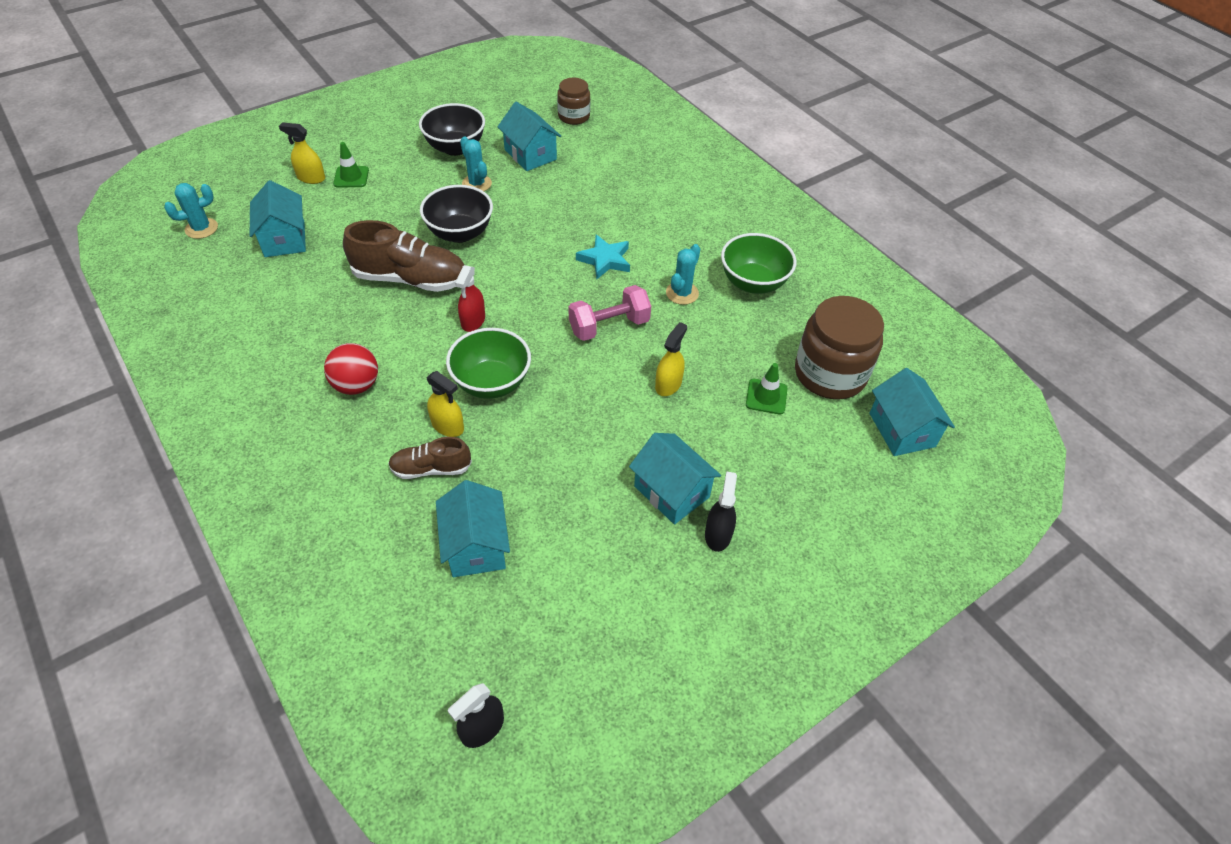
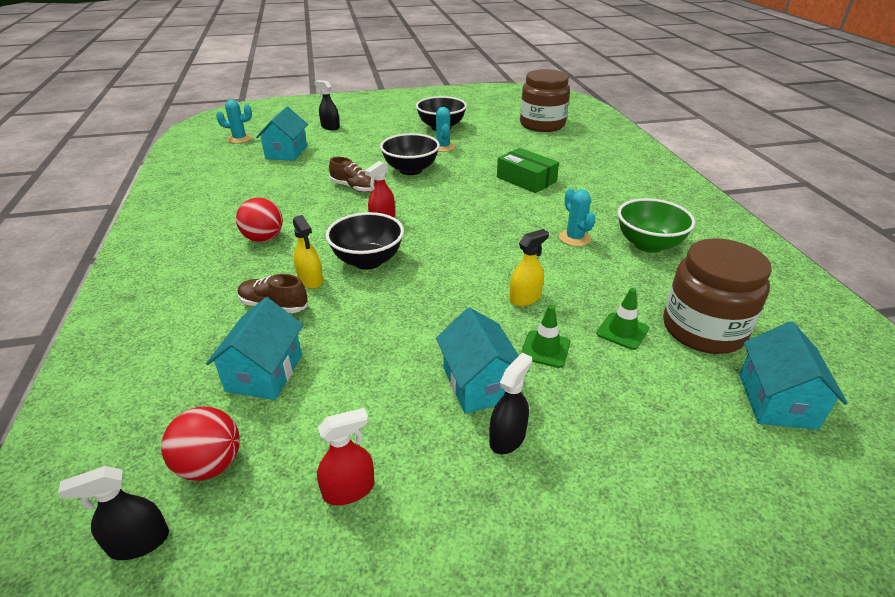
camera: 25 degrees right, 15 degrees down
(311, 178) = (330, 127): yellow spray bottle -> black spray bottle
(351, 177) = (357, 130): green traffic cone -> green traffic cone (545, 349)
(410, 279) = (354, 187): brown shoe -> brown shoe, size x0.57
(492, 383) = (368, 261): green bowl -> black bowl
(492, 647) = (210, 465): none -> red ball
(530, 154) = (495, 138): turquoise house -> none
(574, 116) = (542, 124): brown jar -> brown jar, size x1.75
(597, 217) = (526, 179): none -> green box
(605, 260) = (517, 205): turquoise star -> none
(609, 326) = (494, 246): pink dumbbell -> none
(619, 624) = (349, 490): none -> red spray bottle
(682, 293) = (574, 238): turquoise cactus -> turquoise cactus turned 75 degrees counterclockwise

